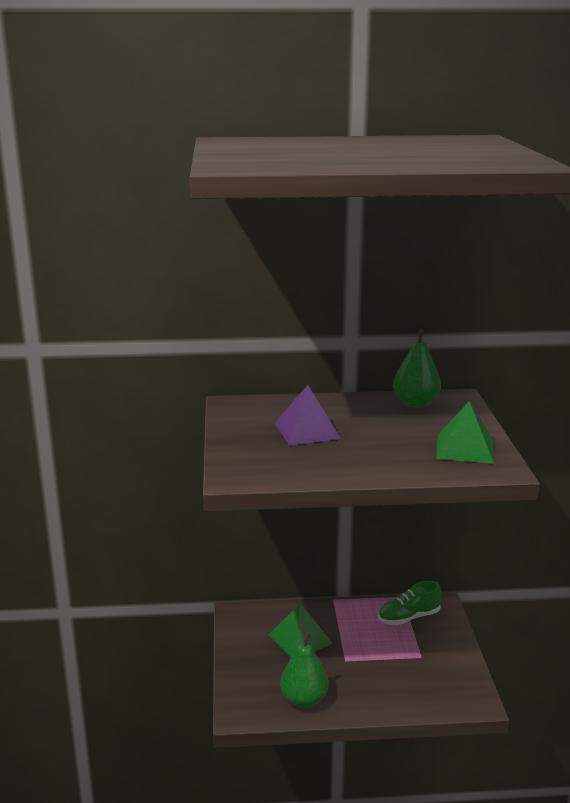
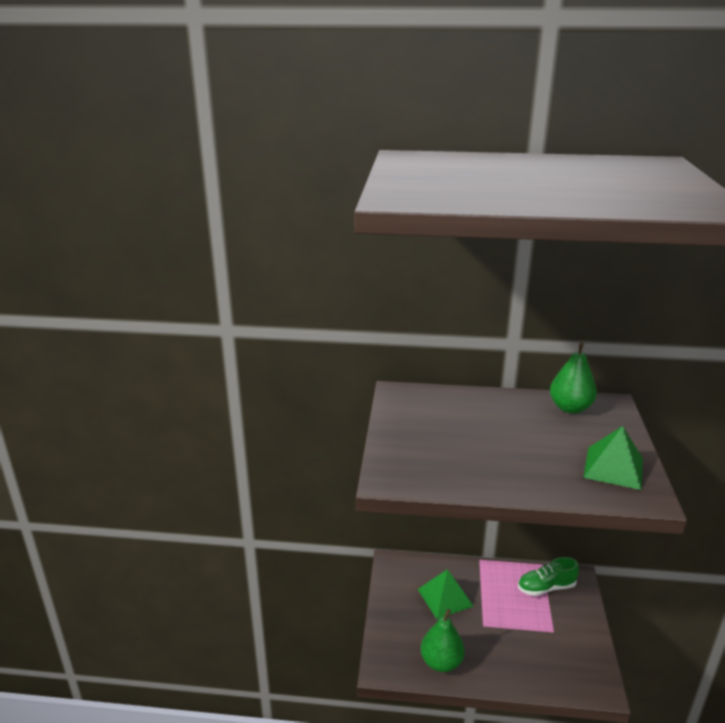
camera: 10 degrees right, 5 degrees up
(307, 430) = (462, 430): purple pyramid -> none

